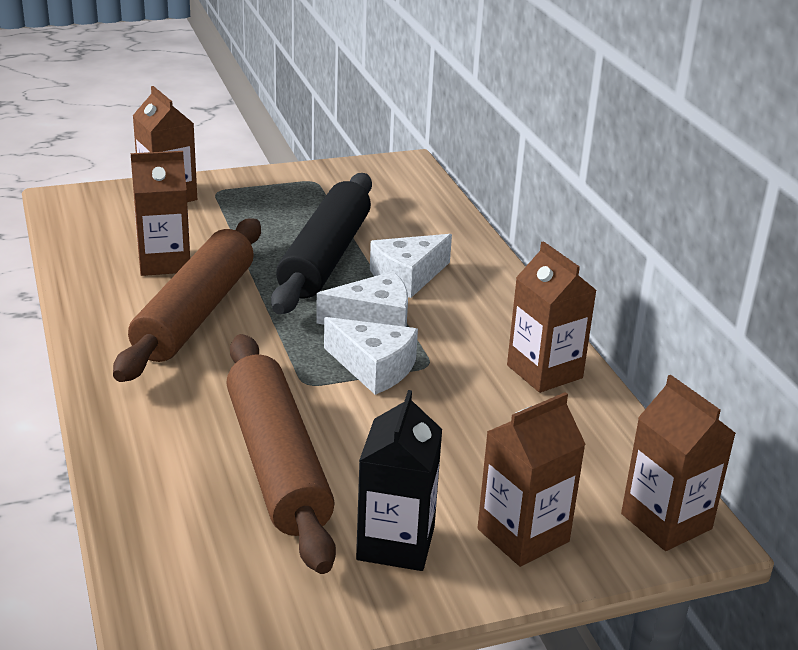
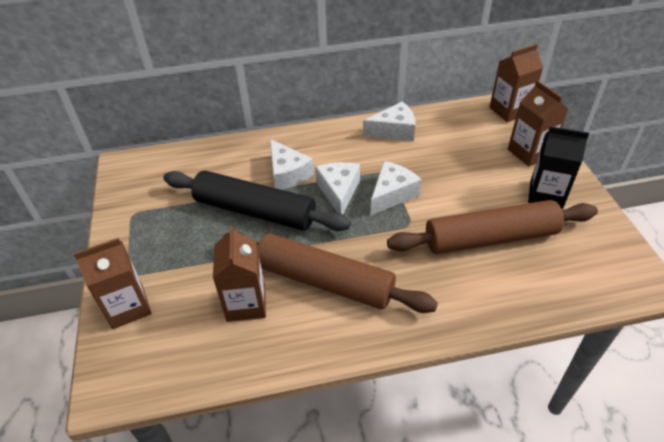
camera: 80 degrees left, 15 degrees up
(544, 371) = (394, 131): brown carton -> white cheese

